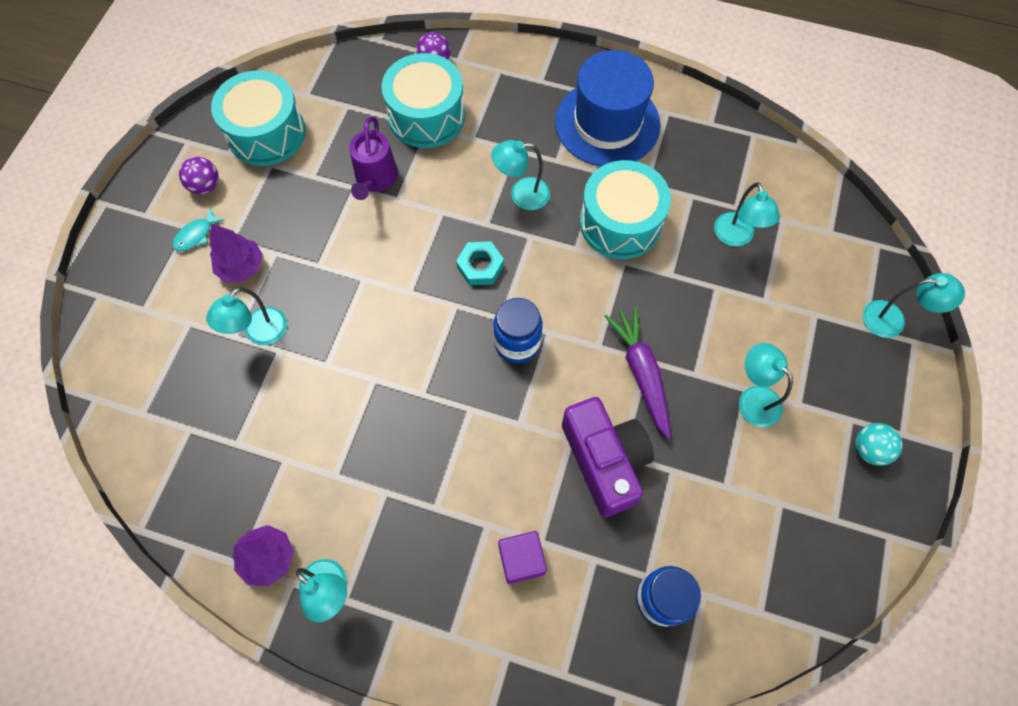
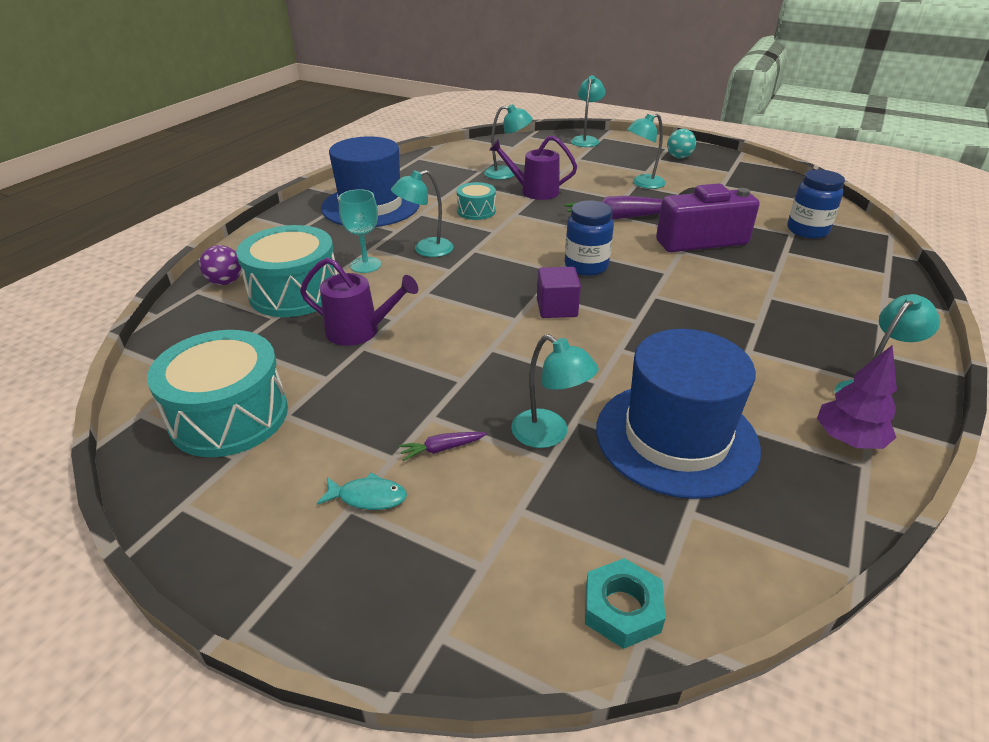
camera: 80 degrees left, 30 degrees down
(196, 235) = (368, 497): turquoise fish -> turquoise fish turned 45 degrees counterclockwise
(205, 186) = (283, 484): purple ball -> none
(241, 267) = (441, 449): purple tree -> purple carrot
(262, 423) = (676, 437): none -> blue hat
(480, 266) = (498, 277): turquoise nut -> turquoise nut (622, 608)
(482, 153) = (365, 265): none -> turquoise goblet
(521, 194) = (425, 250): turquoise lamp -> turquoise lamp turned 60 degrees clockwise
(521, 560) = (796, 283): purple cube -> purple cube (557, 308)
(620, 223) = (476, 211): turquoise drum -> turquoise drum, size x0.53
(690, 274) = (534, 191): none -> purple watering can

